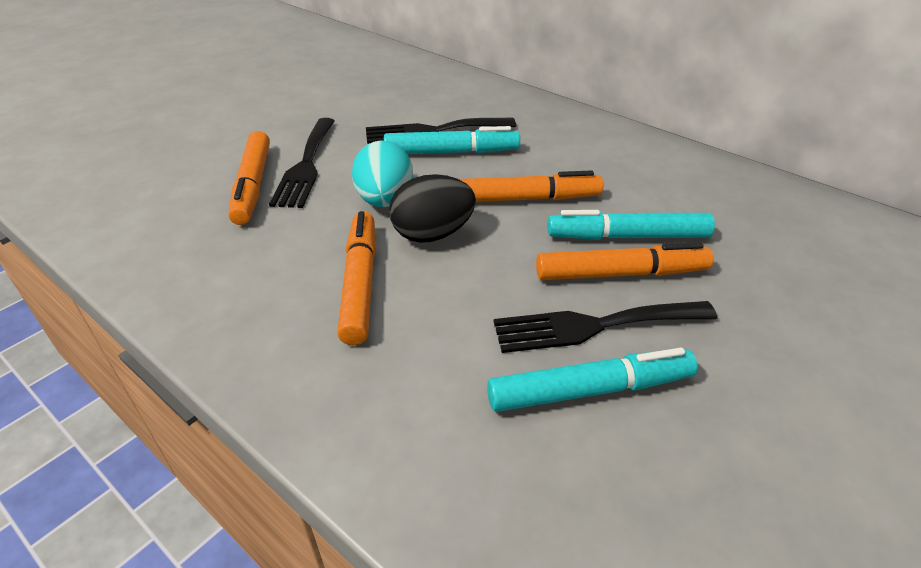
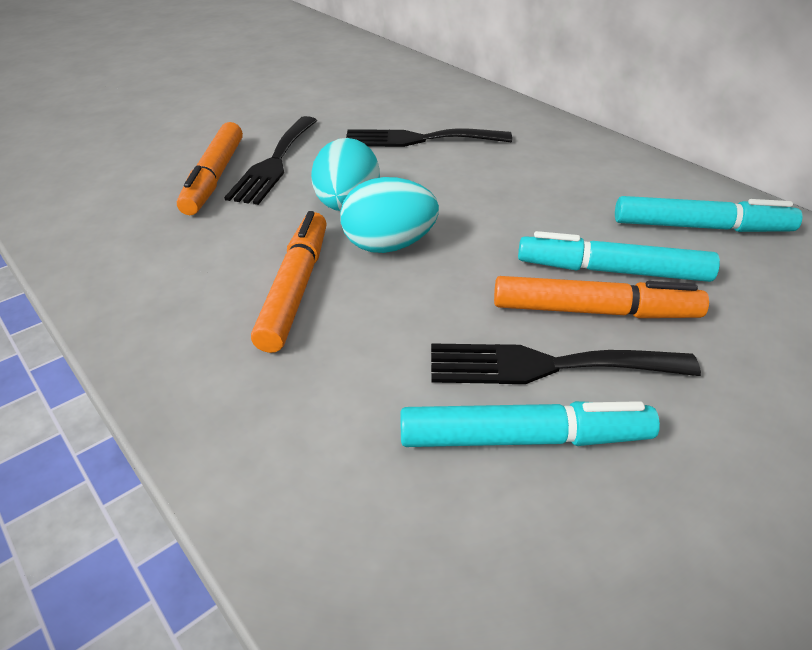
camera: 10 degrees right, 0 degrees up
(432, 234) = (389, 245): black egg -> turquoise egg
(451, 152) = (433, 162): turquoise marker -> turquoise marker (700, 227)
(525, 199) = (503, 218): orange marker -> none

